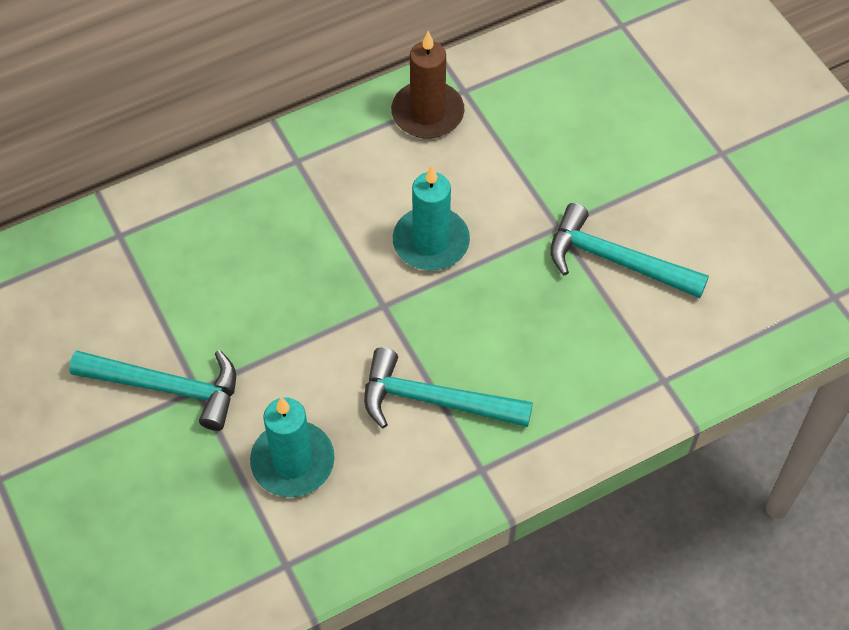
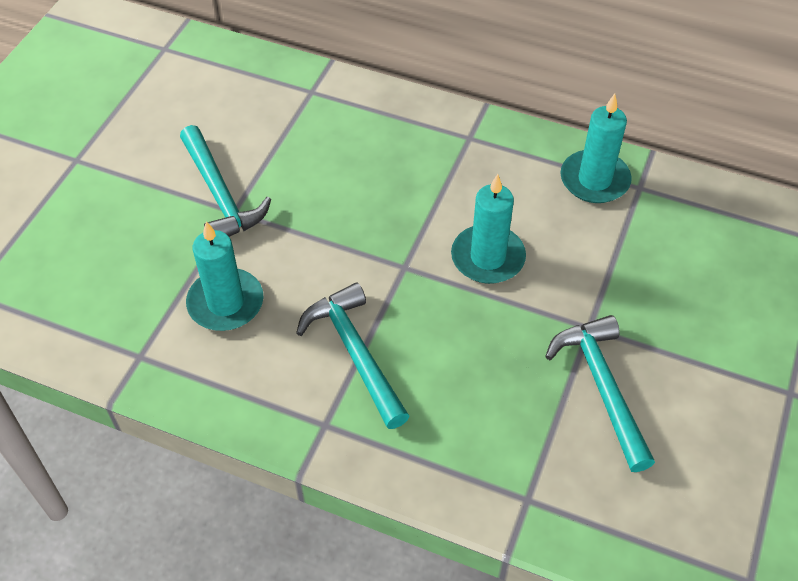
camera: 50 degrees right, 5 degrees down
(427, 113) = (594, 180): brown candle -> turquoise candle

